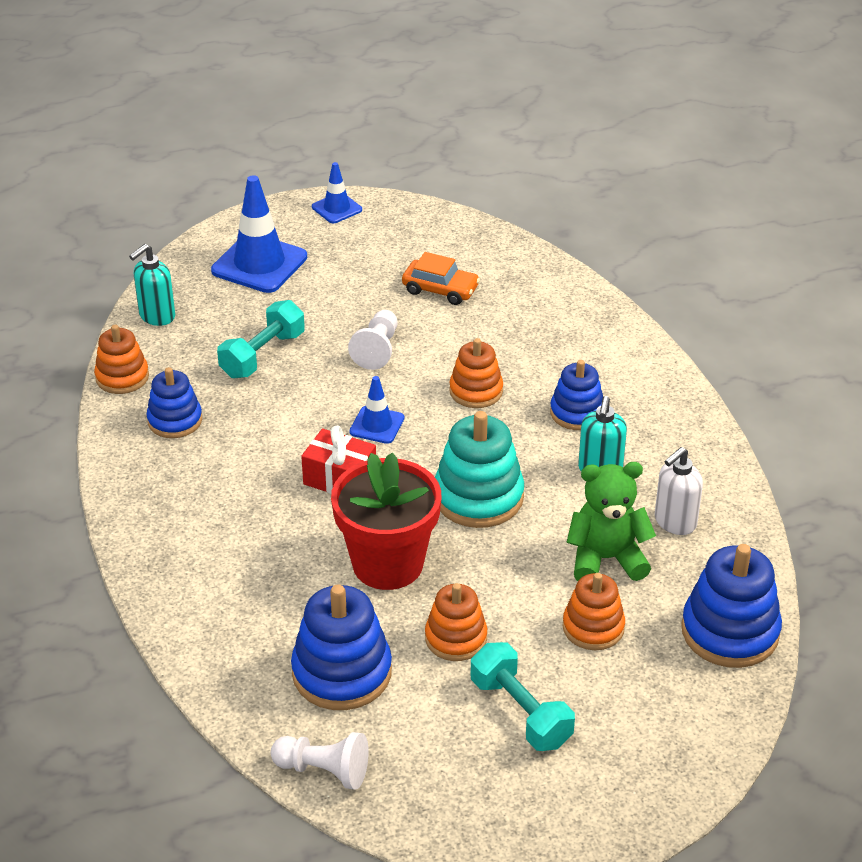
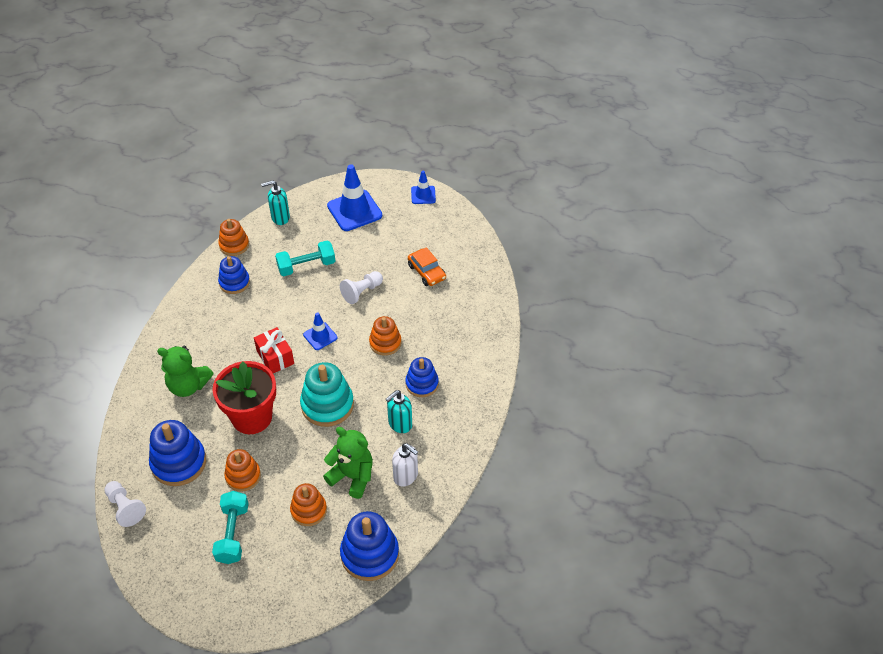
camera: 35 degrees right, 10 degrees up
(247, 574) = (188, 386): none -> green teddy bear
(674, 522) = (406, 476): white soap dispenser -> white soap dispenser turned 135 degrees counterclockwise

